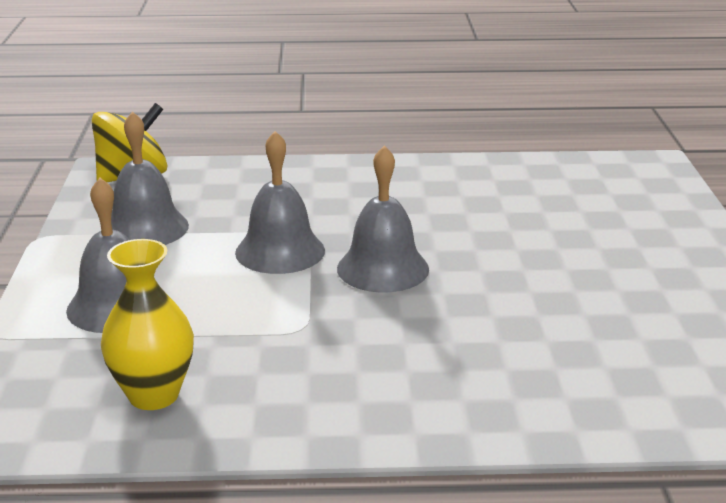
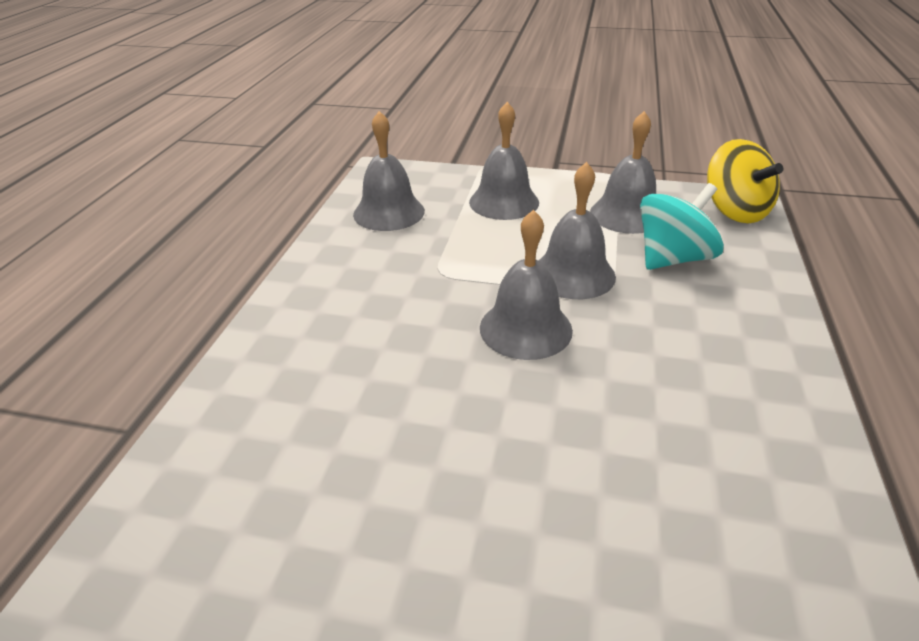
camera: 105 degrees right, 10 degrees up
(153, 395) = (389, 212): yellow vase -> grey bell
(236, 205) = (673, 258): none -> turquoise spinning top

